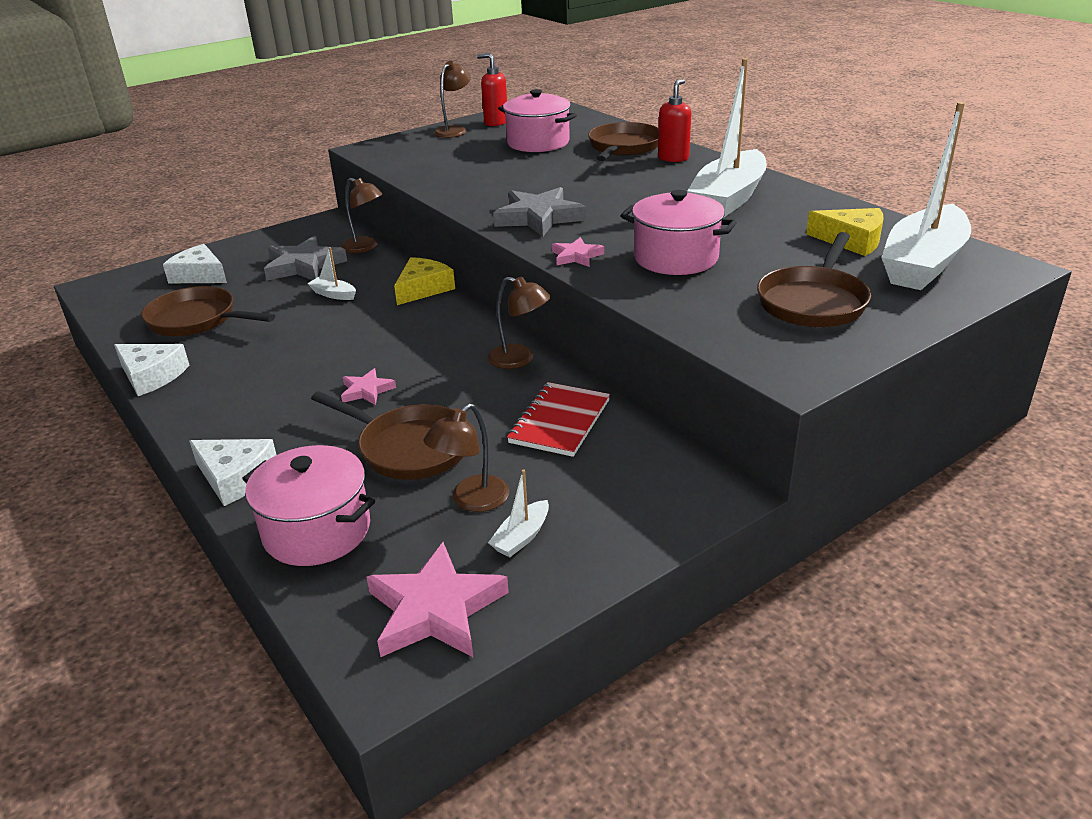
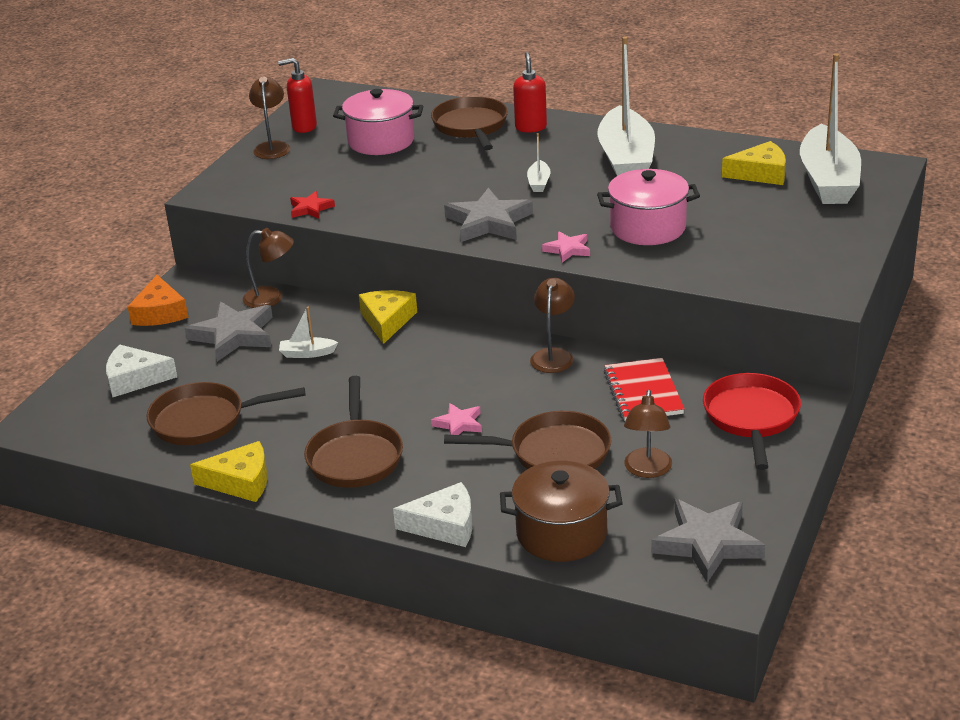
camera: 30 degrees left, 0 degrees up
(151, 376) = (240, 481): white cheese -> yellow cheese
(280, 236) = (160, 312): none -> orange cheese
(317, 531) = (561, 533): pink pot -> brown pot
(418, 175) = (311, 208): none -> red star
(435, 609) = (707, 543): pink star -> grey star
(519, 359) = (553, 355): brown lamp -> brown lamp turned 75 degrees counterclockwise
(521, 537) = (710, 479): white boat -> white boat (539, 182)
(638, 488) = (751, 418): none -> red pan
(813, 302) = (786, 235): brown pan -> brown pan (355, 456)

